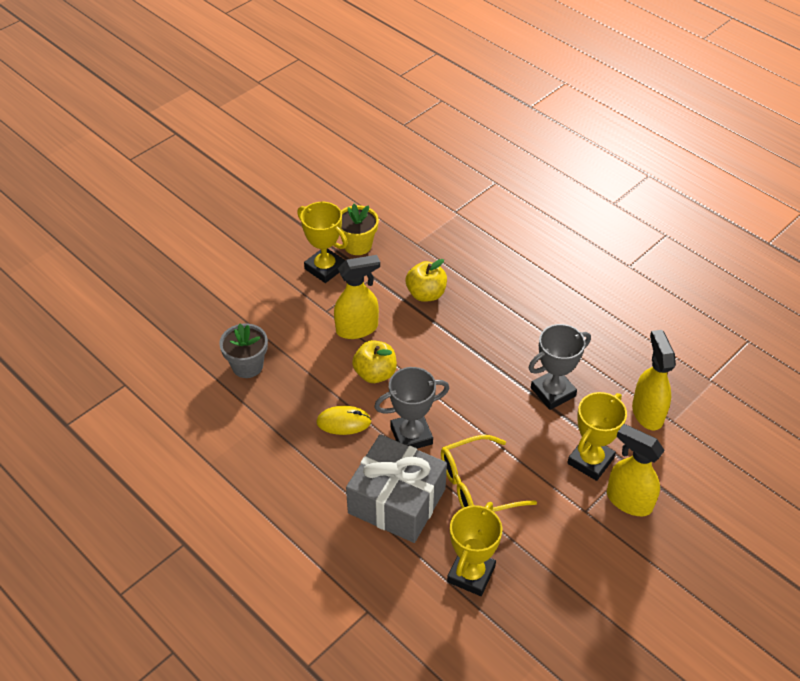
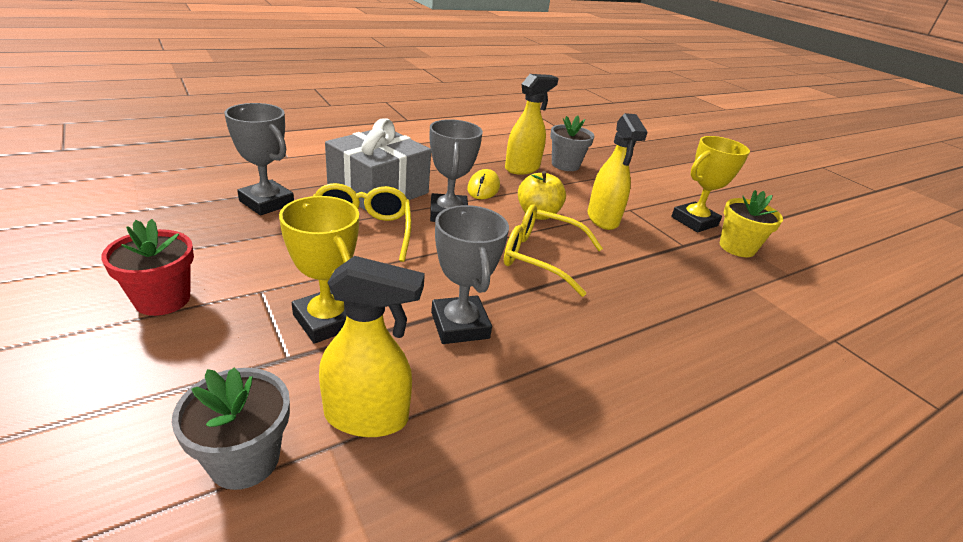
camera: 100 degrees right, 15 degrees down
(426, 294) = (657, 272): yellow apple -> none
(445, 362) = (540, 257): none -> yellow glasses
(471, 574) = (267, 202): yellow trophy -> grey trophy
(627, 559) = (162, 299): none -> red flower pot
(628, 500) = (237, 332): yellow spray bottle -> yellow spray bottle (522, 168)
(699, 450) = (245, 460): none -> grey flower pot

